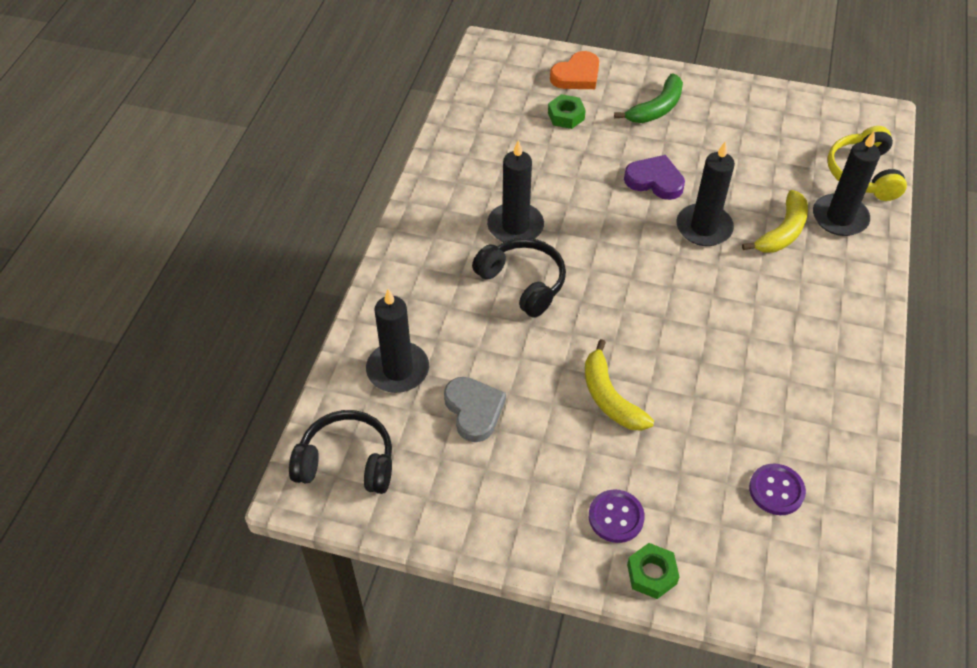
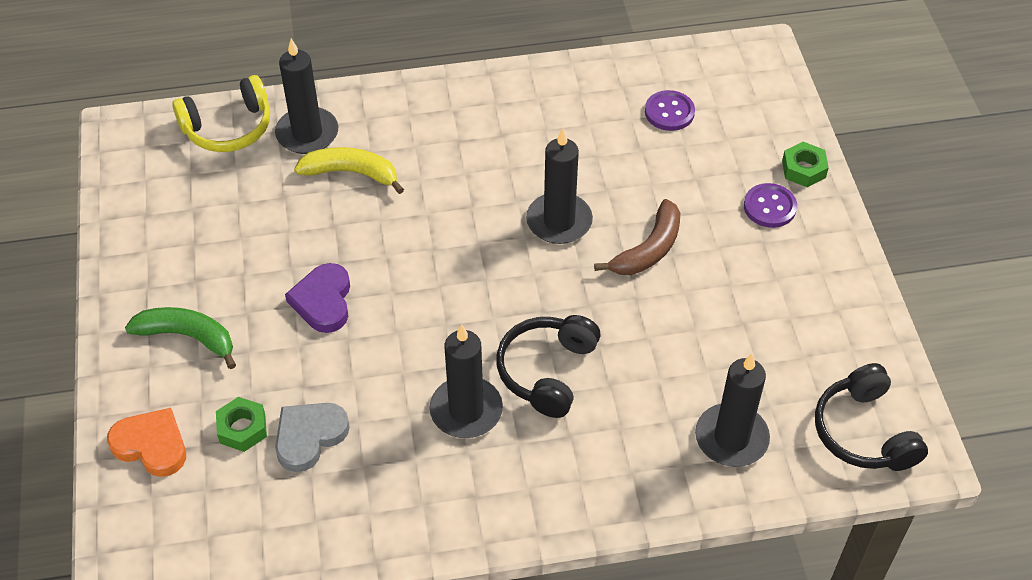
camera: 115 degrees left, 0 degrees up
(474, 410) = (734, 351): grey heart -> grey heart (309, 437)
(610, 397) = (648, 249): yellow banana -> brown banana
(704, 227) = (378, 238): black candle -> black candle (559, 221)

